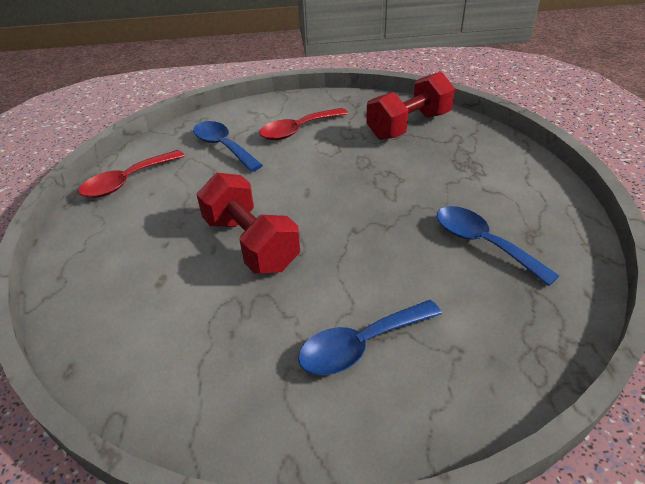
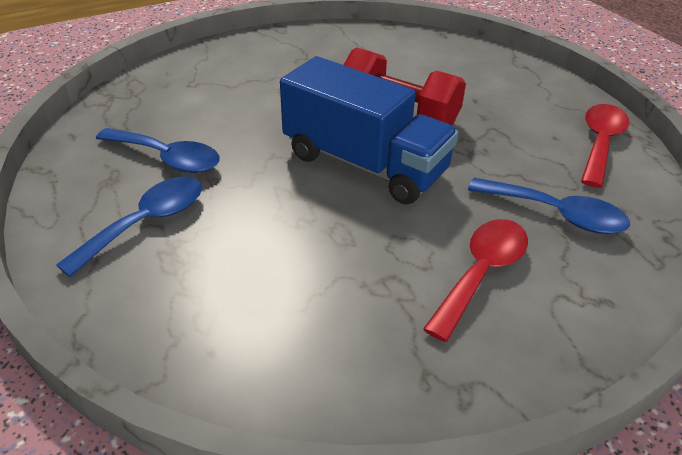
camera: 155 degrees right, 0 degrees up
(316, 202) = (364, 164): none -> blue truck
(360, 345) = (262, 74): blue spoon -> blue spoon (147, 223)
(409, 126) = (297, 333): red dumbbell -> none

